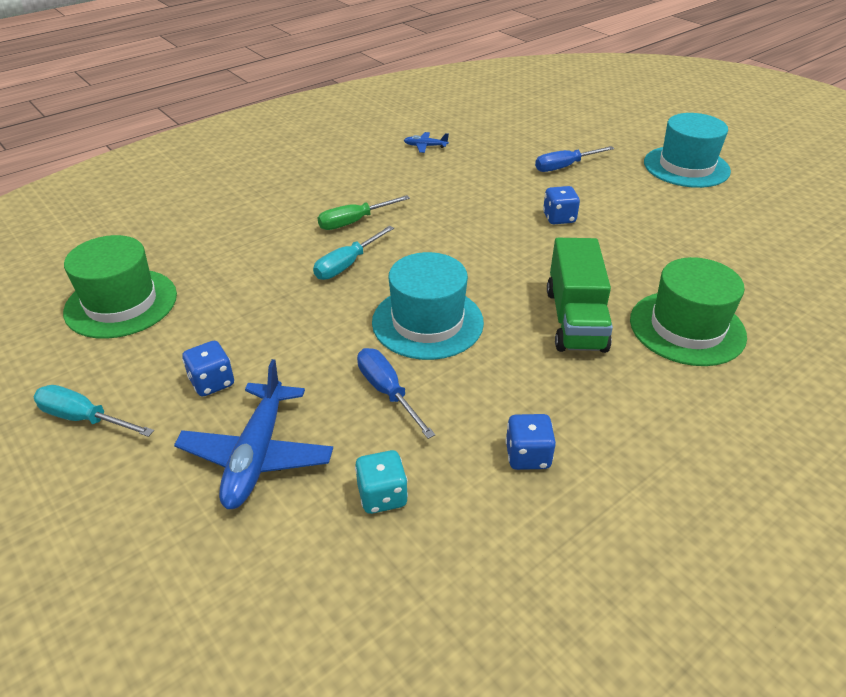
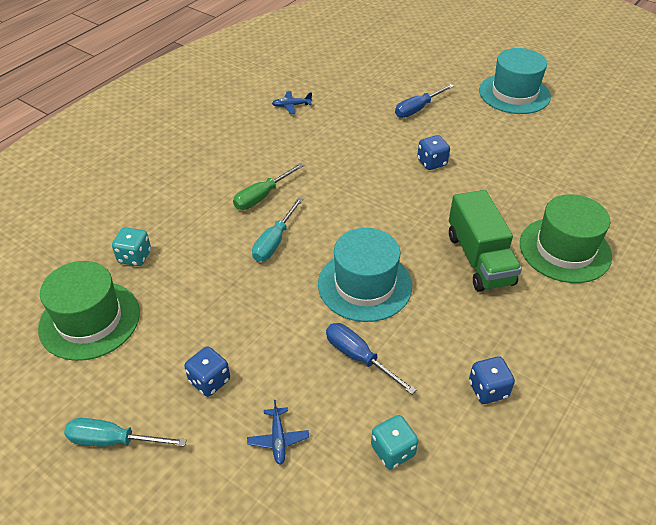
camera: 15 degrees left, 5 degrees up
(195, 255) = (134, 257): none -> turquoise dice
(257, 455) = (278, 439): blue plane -> blue plane, size x0.47

